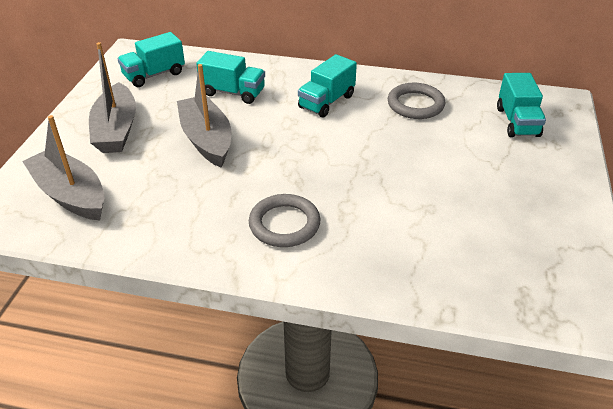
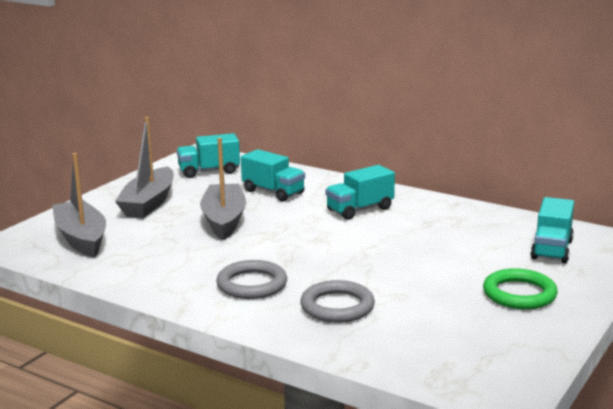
camera: 20 degrees right, 20 degrees down
(415, 104) = (451, 223): grey ring -> grey ring (337, 306)
(526, 183) = (519, 294): none -> green ring

